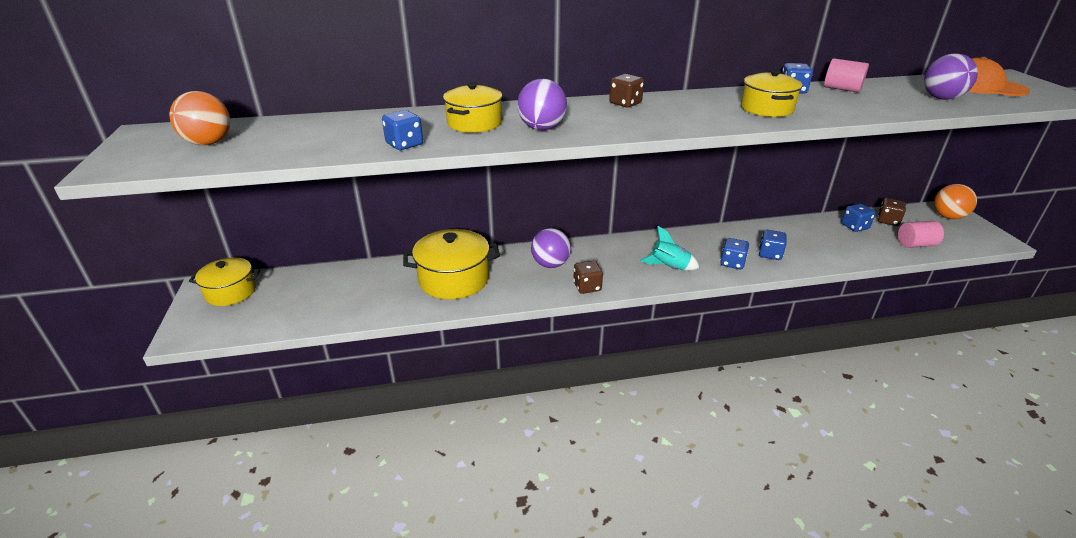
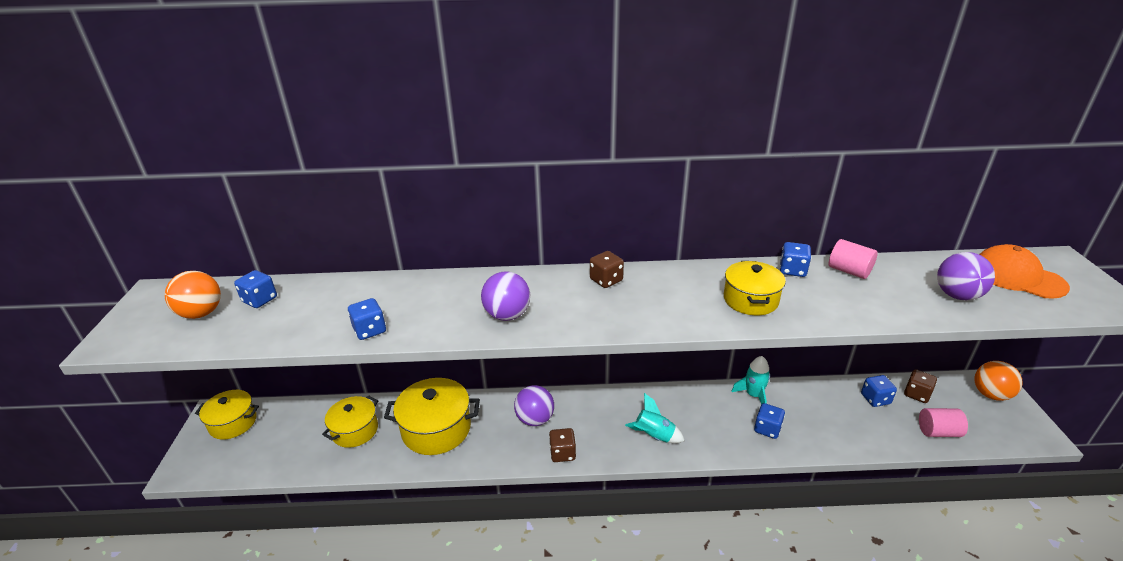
camera: 10 degrees right, 0 degrees up
(474, 123) = (446, 302): yellow pot -> yellow pot (355, 430)
(732, 263) = (722, 437): blue dice -> blue dice (260, 300)
(748, 232) = (753, 395): none -> turquoise rocket

